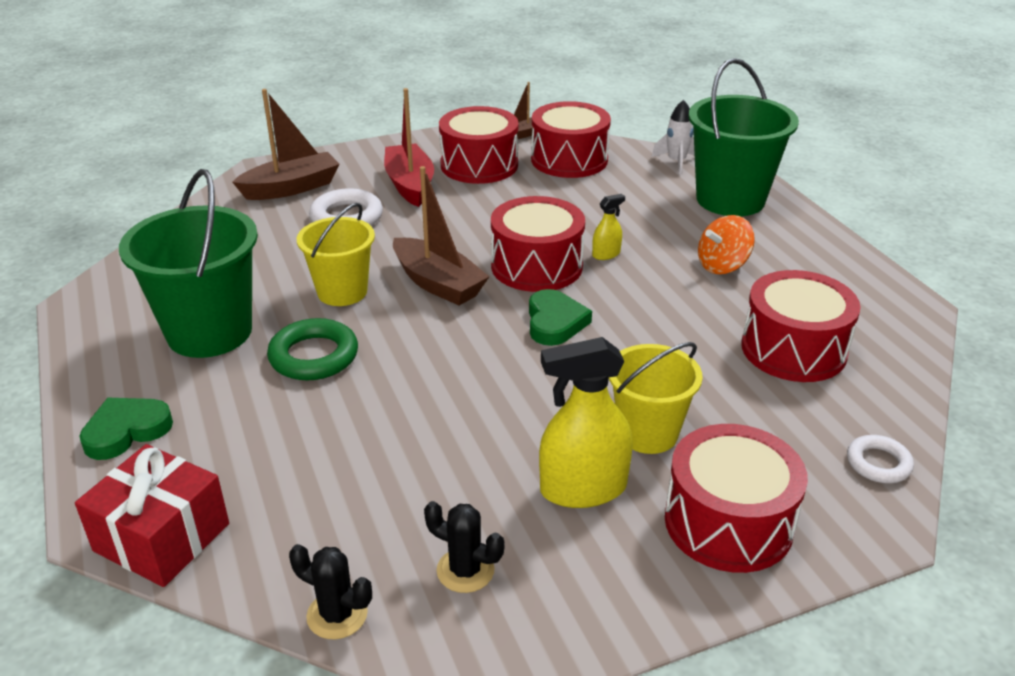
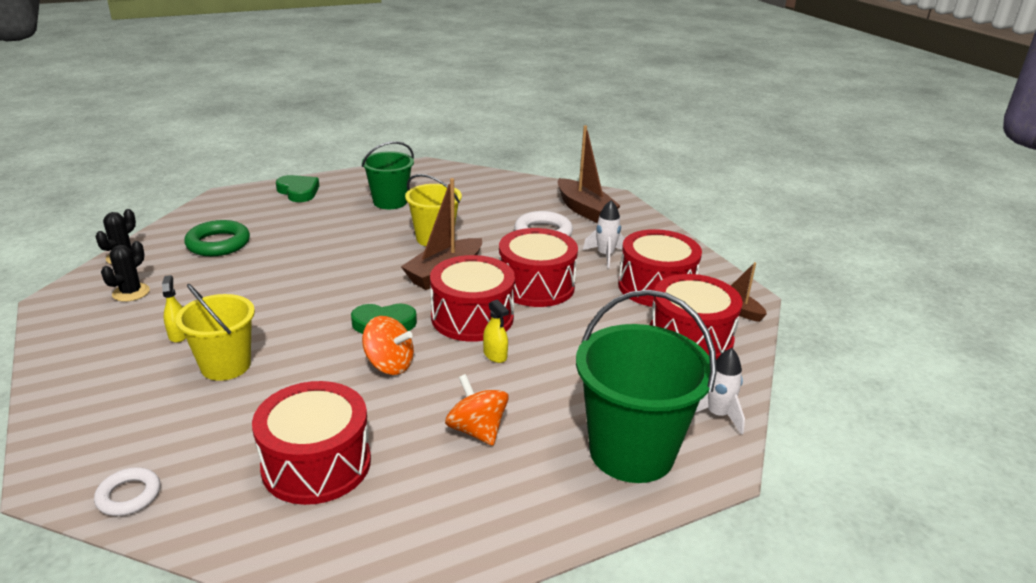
camera: 85 degrees right, 5 degrees down
(162, 537) = (208, 210): red gift -> none
(209, 332) = (390, 202): green bucket -> green bucket, size x0.63
(314, 356) = (357, 234): green ring -> green ring (218, 243)
(410, 185) = (605, 255): red boat -> white rocket
(583, 489) = (178, 335): yellow spray bottle -> yellow spray bottle, size x0.48
(630, 315) = (389, 365): none -> orange spinning top
(728, 522) = (109, 397): red drum -> red drum (536, 286)

